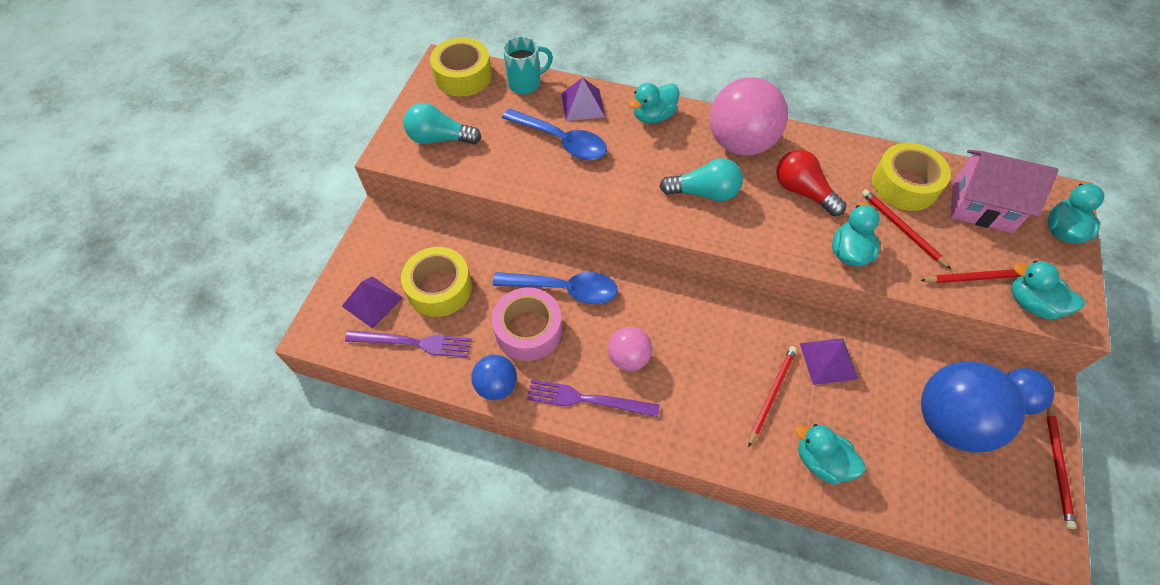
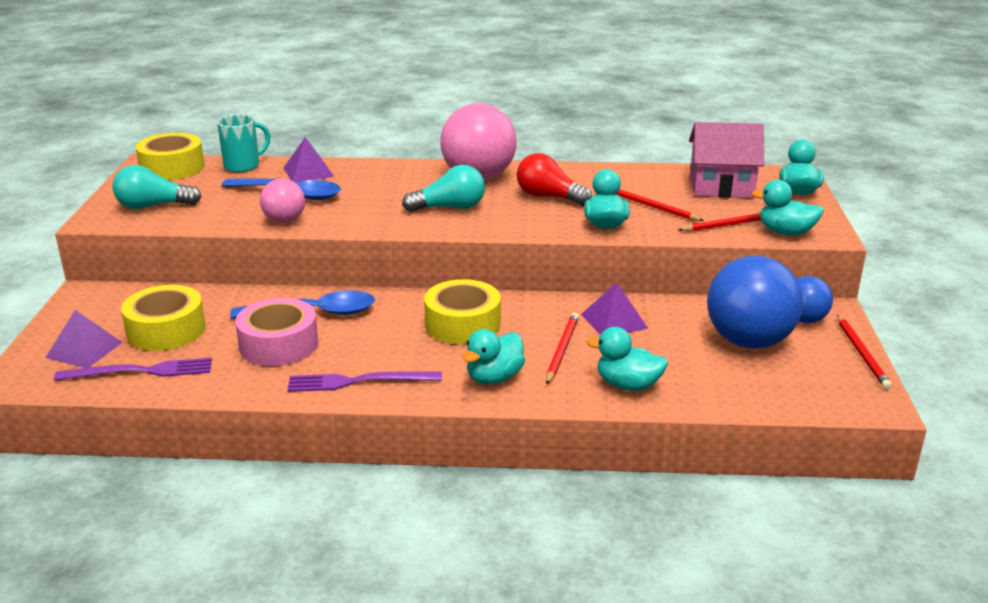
camera: 15 degrees left, 30 degrees down
(496, 386) = (249, 387): blue ball -> none
(628, 358) = (399, 348): pink ball -> pink ball (284, 221)
(653, 116) = (385, 171): turquoise duck -> turquoise duck (494, 378)
(904, 185) = (645, 183): yellow tape -> yellow tape (462, 324)

